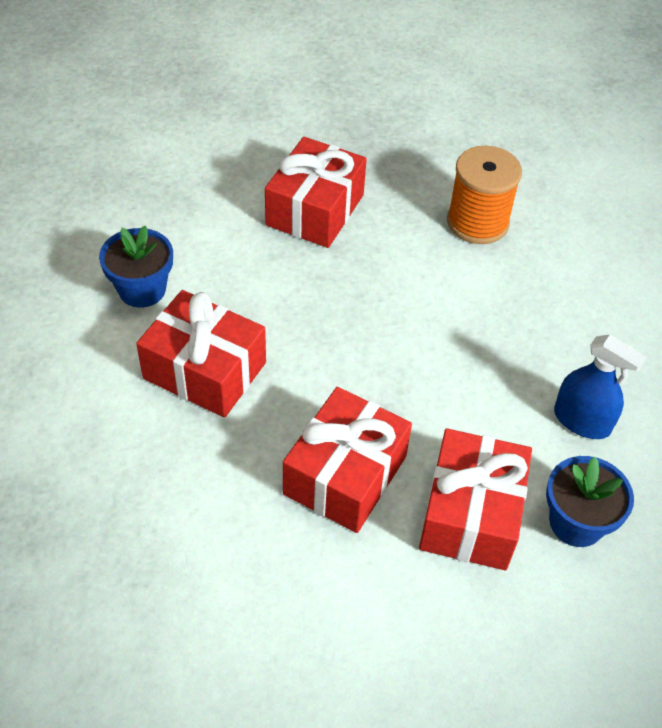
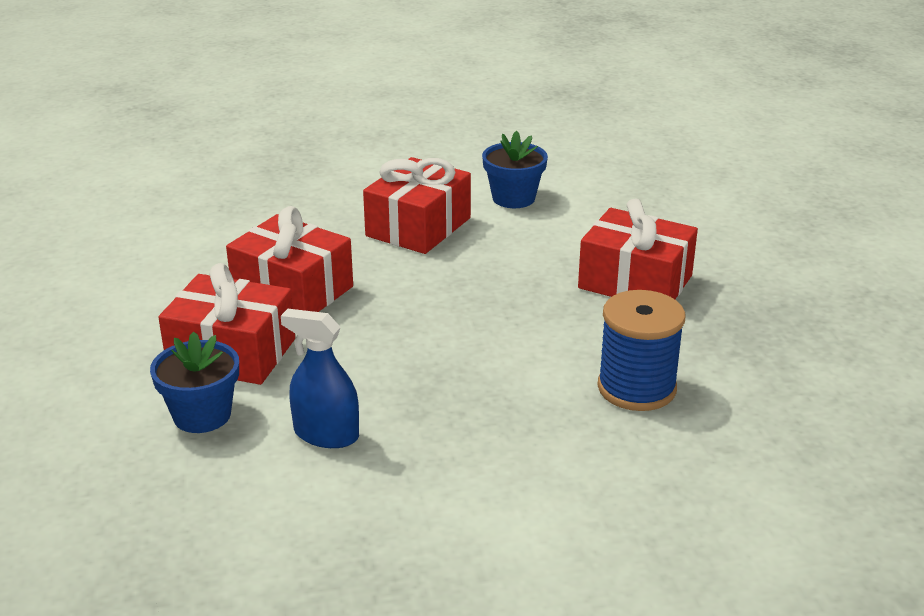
camera: 95 degrees right, 20 degrees down
(477, 222) = (636, 388): orange spool -> blue spool
(582, 421) = (326, 434): blue spray bottle -> blue spray bottle turned 75 degrees clockwise

